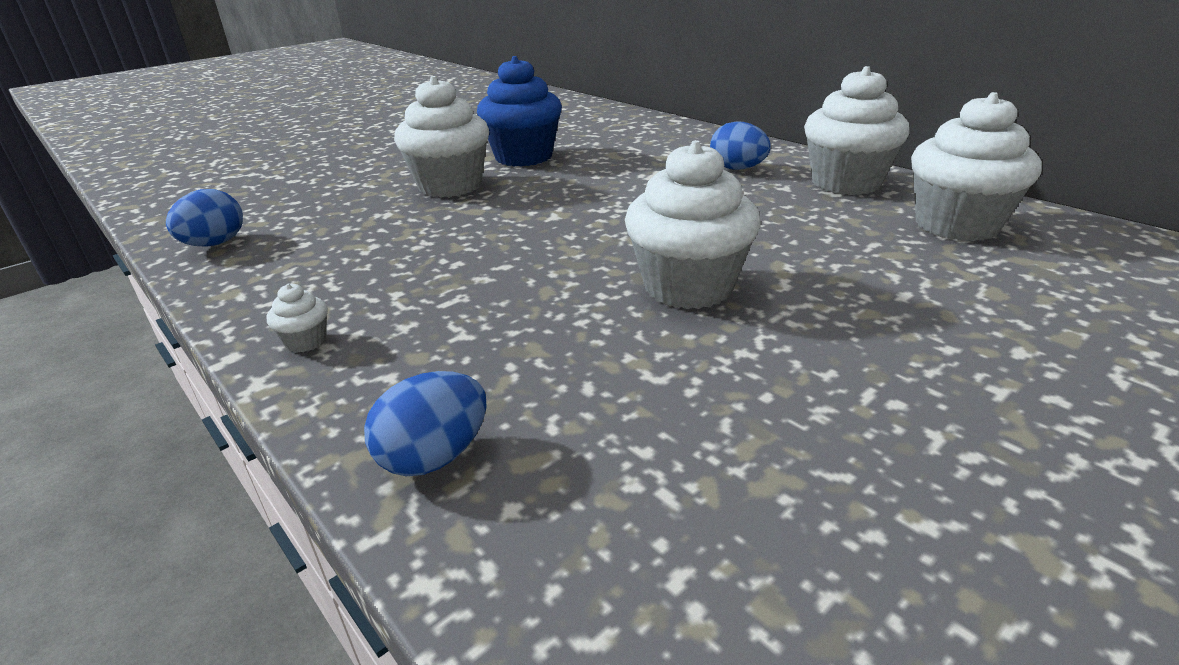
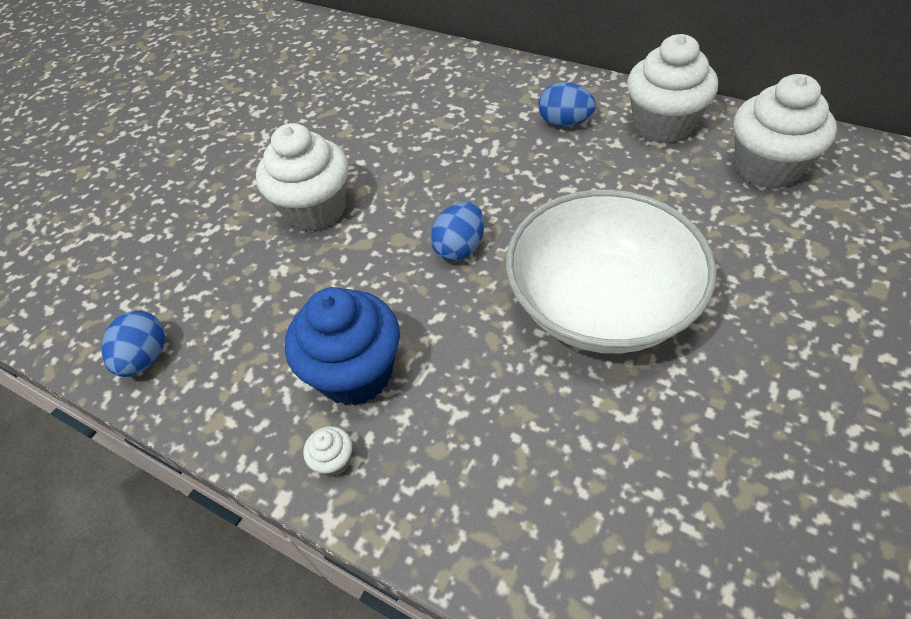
camera: 15 degrees left, 20 degrees up
(434, 456) = (518, 548): blue egg -> blue egg (460, 248)
(523, 157) = (358, 145): blue cupcake -> blue cupcake (356, 373)
(688, 287) = (601, 304): white cupcake -> white bowl

